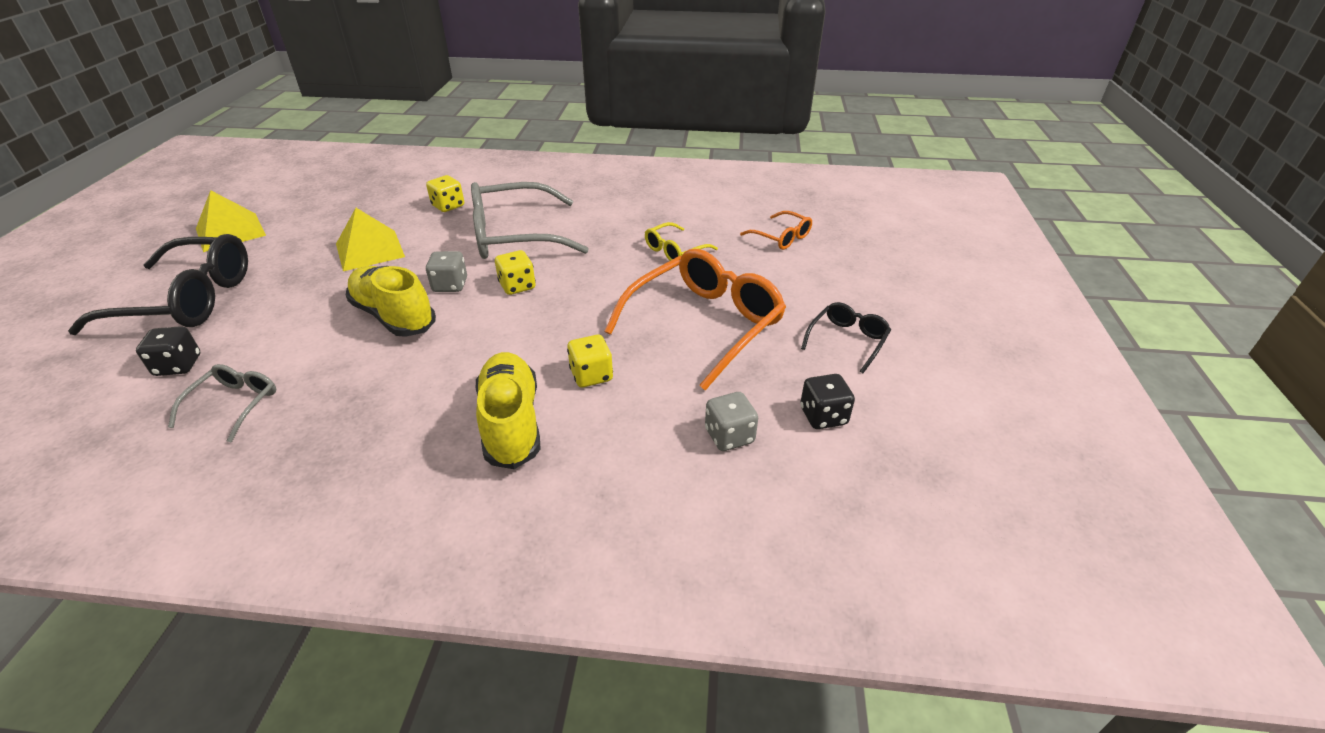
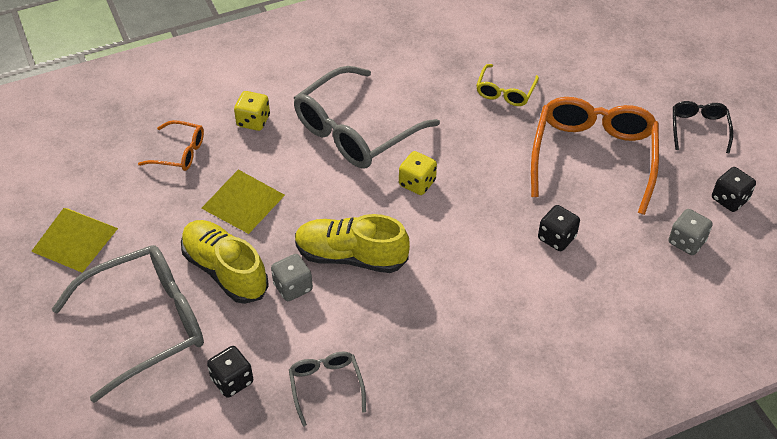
camera: 30 degrees left, 10 degrees up
(187, 300) = (146, 324): black glasses -> grey glasses
(450, 285) = (361, 206): grey dice -> grey dice (293, 287)
(511, 423) = (541, 300): yellow shoe -> yellow shoe (225, 271)
(591, 375) = (556, 238): yellow dice -> black dice
(781, 237) = (575, 43): orange glasses -> orange glasses (179, 153)

